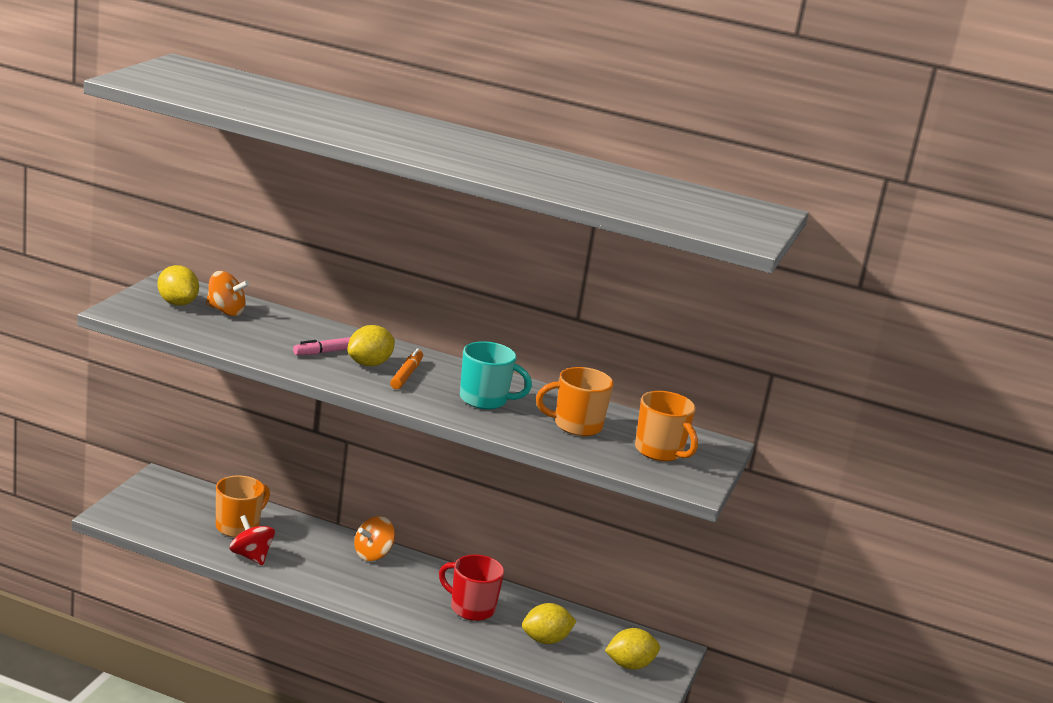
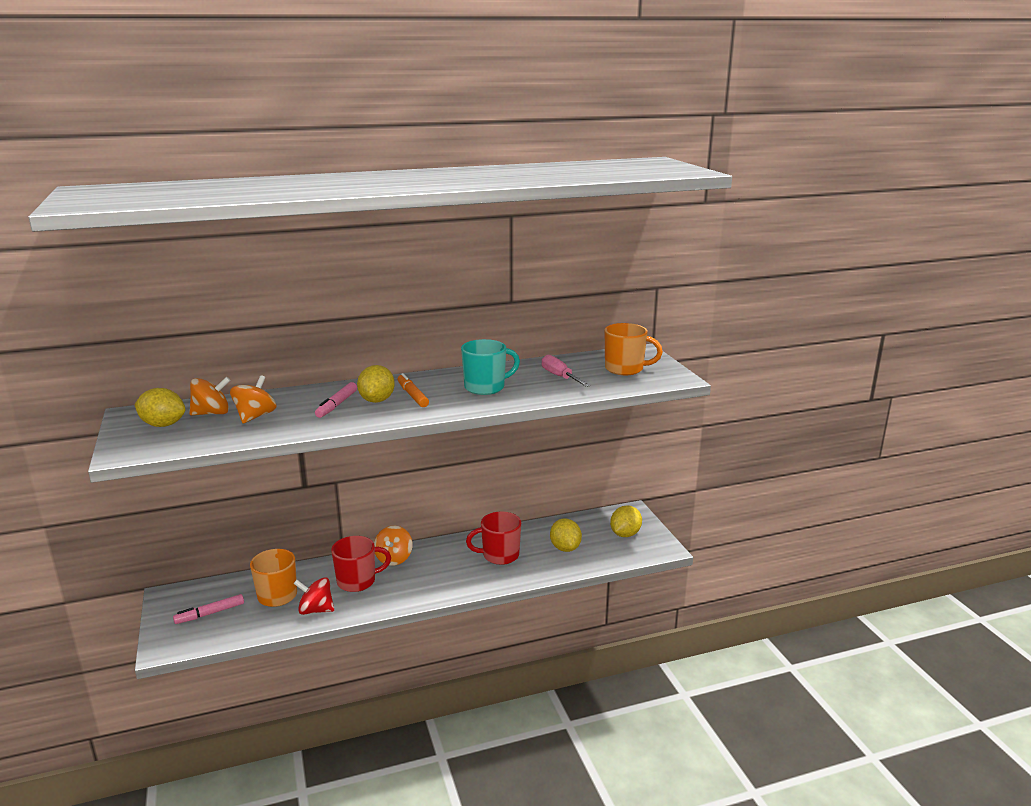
camera: 35 degrees left, 0 degrees up
(171, 510) = (210, 613): none -> pink marker
(252, 329) = (255, 416): none -> orange spinning top
(315, 554) = (357, 581): none -> red mug
(545, 640) = (565, 548): yellow lemon -> yellow lemon turned 45 degrees counterclockwise
(576, 425) = (560, 377): orange mug -> pink screwdriver

